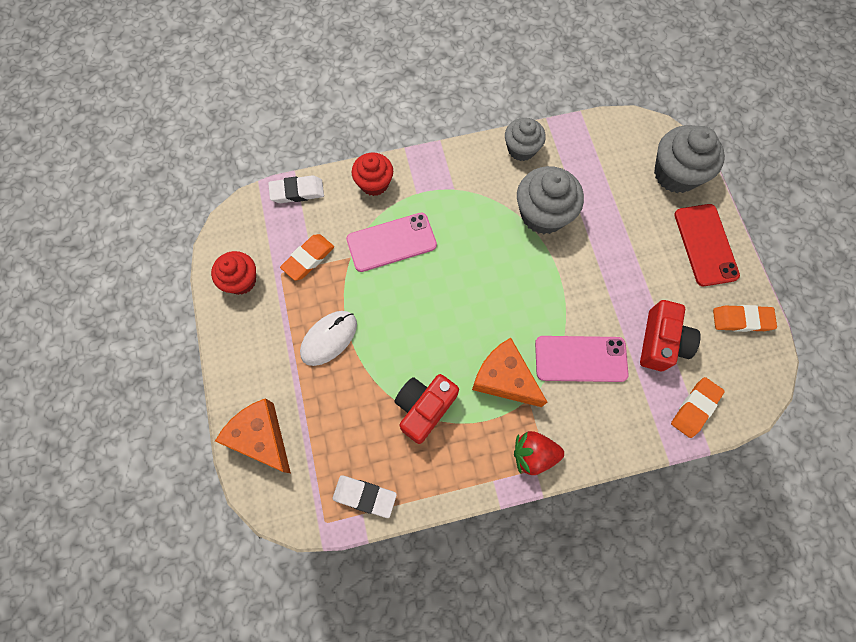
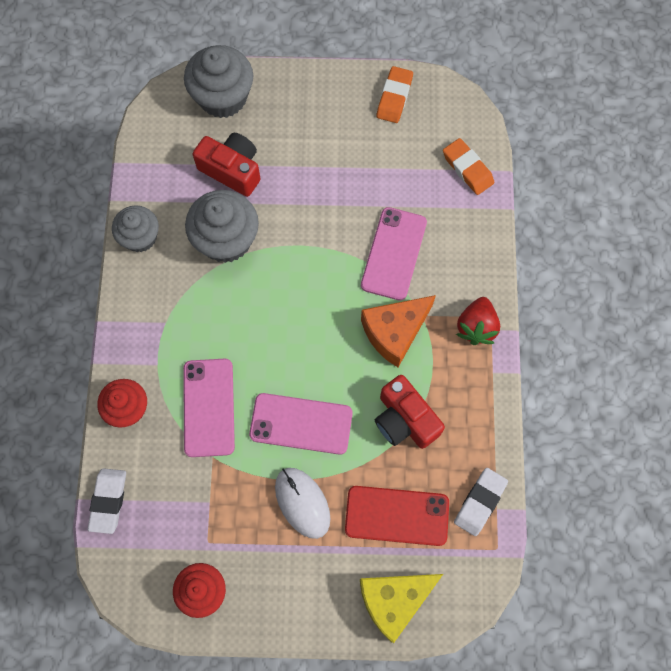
camera: 75 degrees left, 0 degrees up
(261, 437) = (394, 600): orange cheese -> yellow cheese
(308, 259) = (200, 506): orange eraser -> none
(397, 319) = (301, 423): none -> pink phone
(661, 342) = (397, 175): red camera -> red camera (232, 170)
(705, 245) = (309, 99): red phone -> red phone (397, 515)

